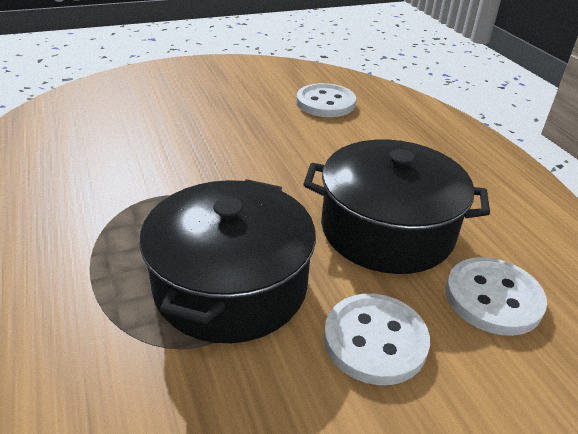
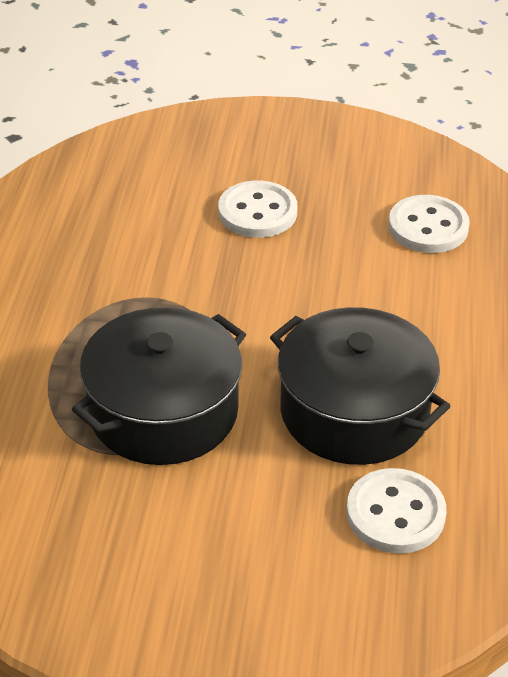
camera: 30 degrees right, 5 degrees up
(375, 340) = (250, 505): white button -> white button (257, 212)

